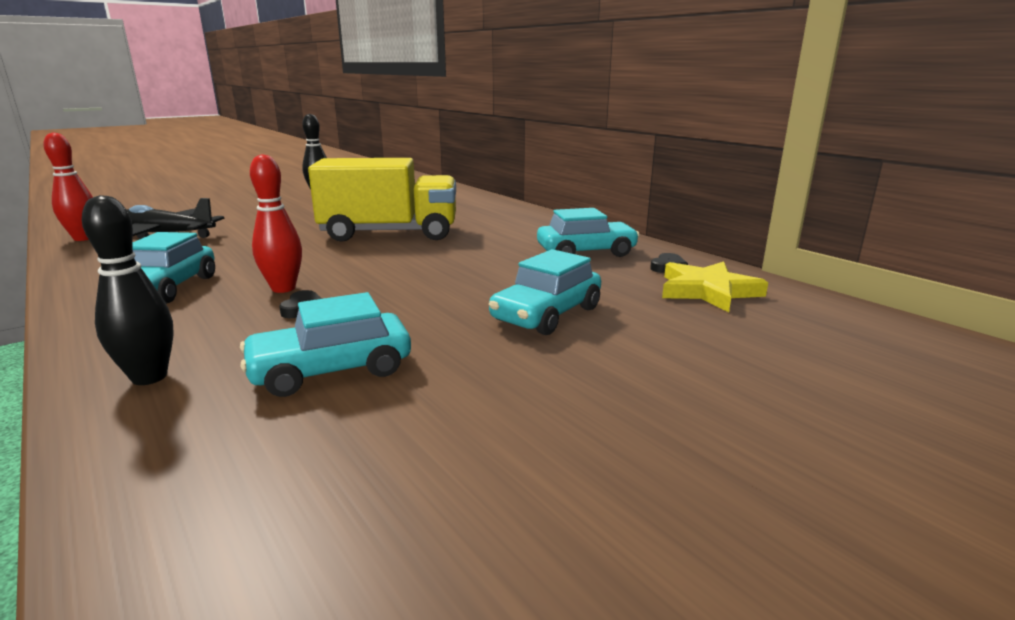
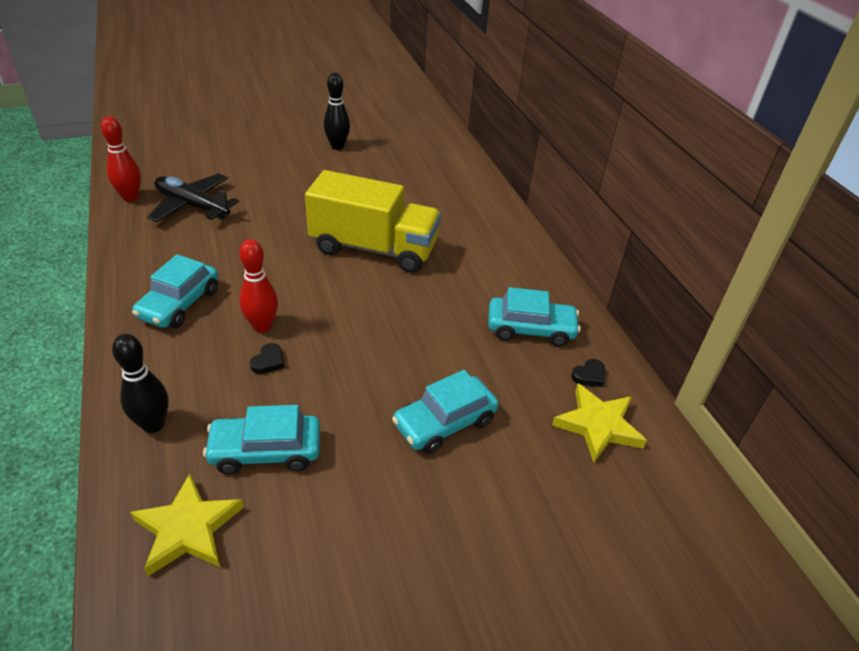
camera: 15 degrees right, 20 degrees up
(235, 460) = (188, 529): none -> yellow star

